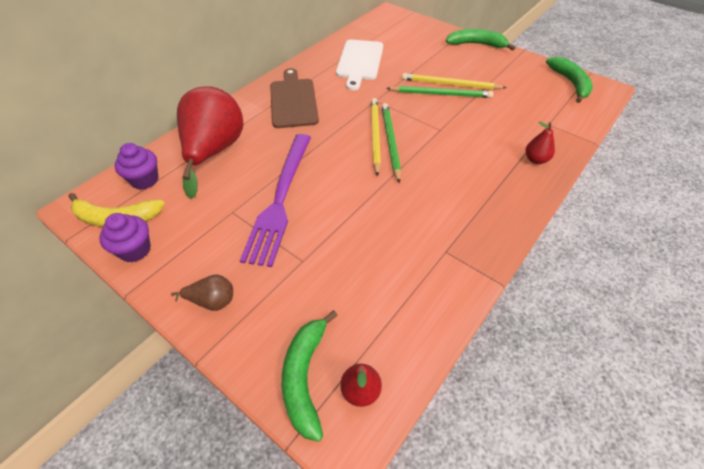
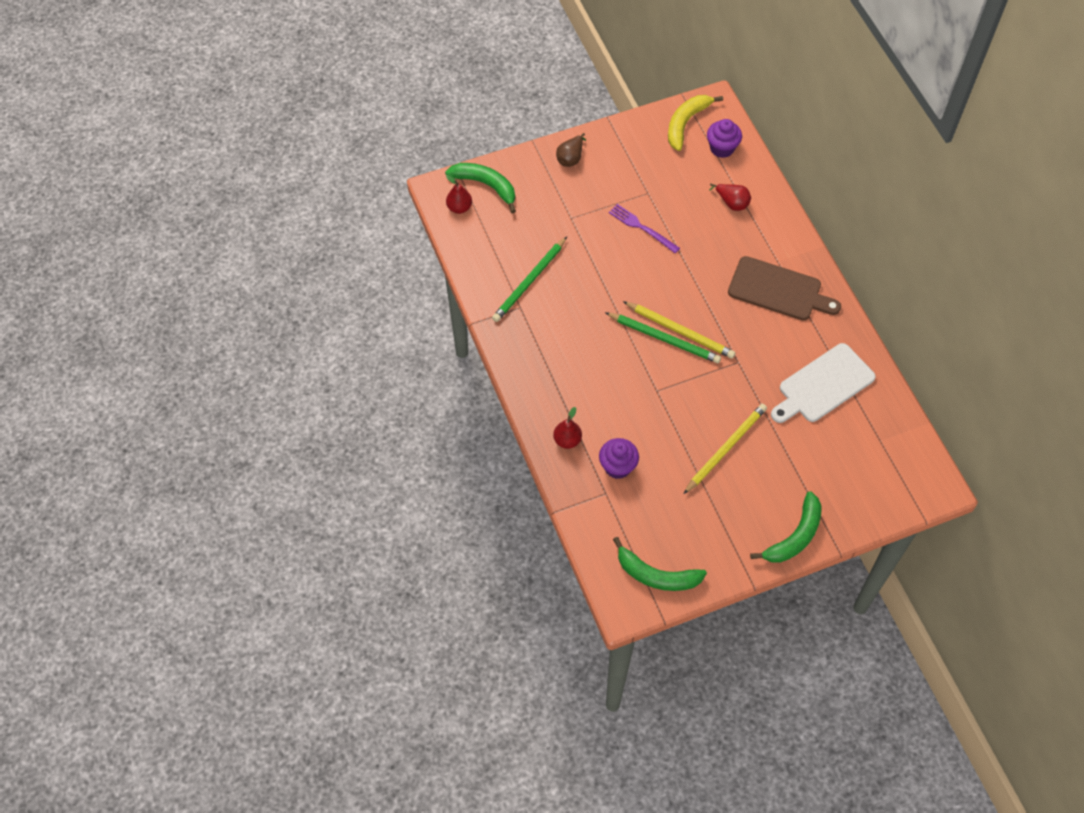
camera: 120 degrees right, 10 degrees up
(135, 250) = (645, 128): purple cupcake -> purple cupcake (617, 467)
(214, 152) = (731, 203): red pear -> red pear, size x0.43
(280, 199) = (642, 228): purple fork -> purple fork, size x0.51
(359, 62) = (823, 385): white cutting board -> white cutting board turned 75 degrees counterclockwise
(441, 94) = (713, 428): green pencil -> green pencil (529, 282)

